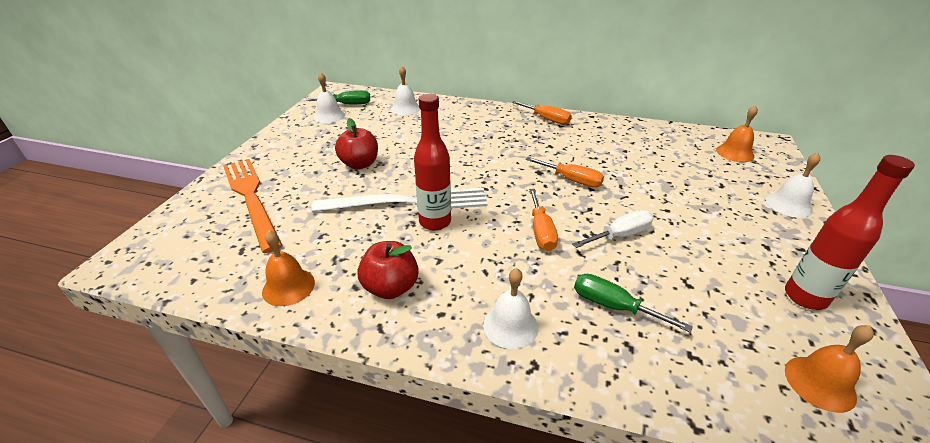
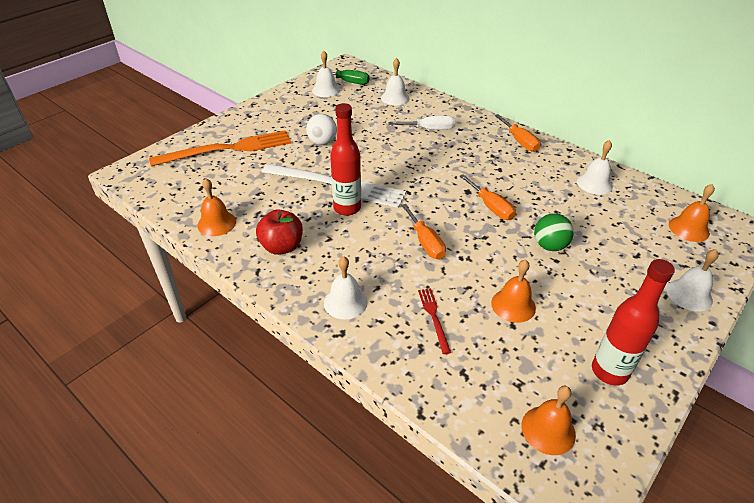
camera: 25 degrees right, 5 degrees up
(251, 198) = (227, 149): orange fork -> orange fork turned 75 degrees clockwise
(360, 164) = (322, 142): red apple -> white ball
(541, 231) = (425, 242): orange screwdriver -> orange screwdriver turned 45 degrees counterclockwise
(613, 306) = (434, 317): green screwdriver -> red fork
(620, 235) = (491, 267): white screwdriver -> white screwdriver (429, 129)
(635, 137) = (594, 183): none -> white bell
(650, 199) = (549, 246): none -> green ball
(671, 265) = (513, 305): none -> orange bell

